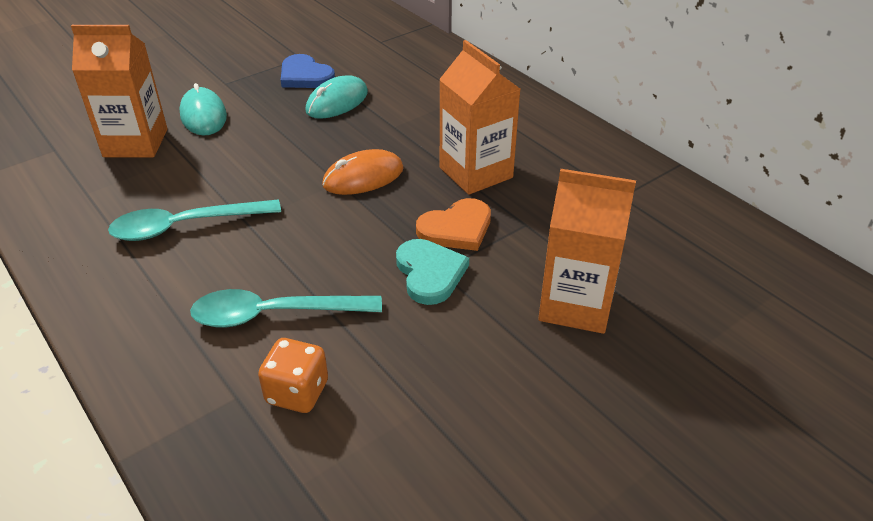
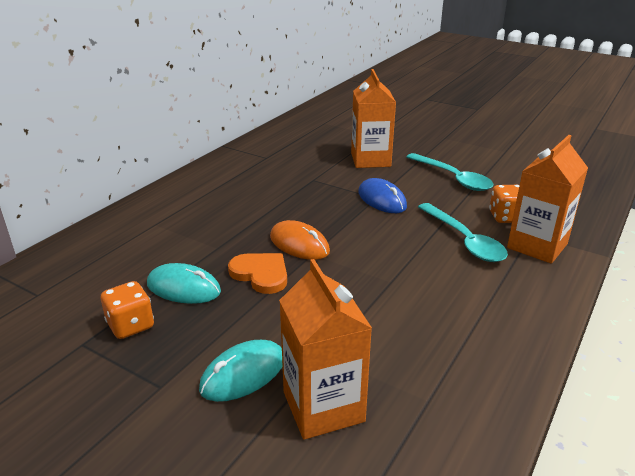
camera: 110 degrees left, 10 degrees down
(184, 226) = (421, 310): turquoise spoon -> turquoise spoon (453, 178)
(305, 76) = (131, 325): blue heart -> orange dice
(430, 273) = (382, 199): turquoise heart -> blue mouse
(456, 228) = (333, 199): orange heart -> orange heart (261, 274)
(476, 172) = (267, 202): orange carton -> orange carton (537, 246)

